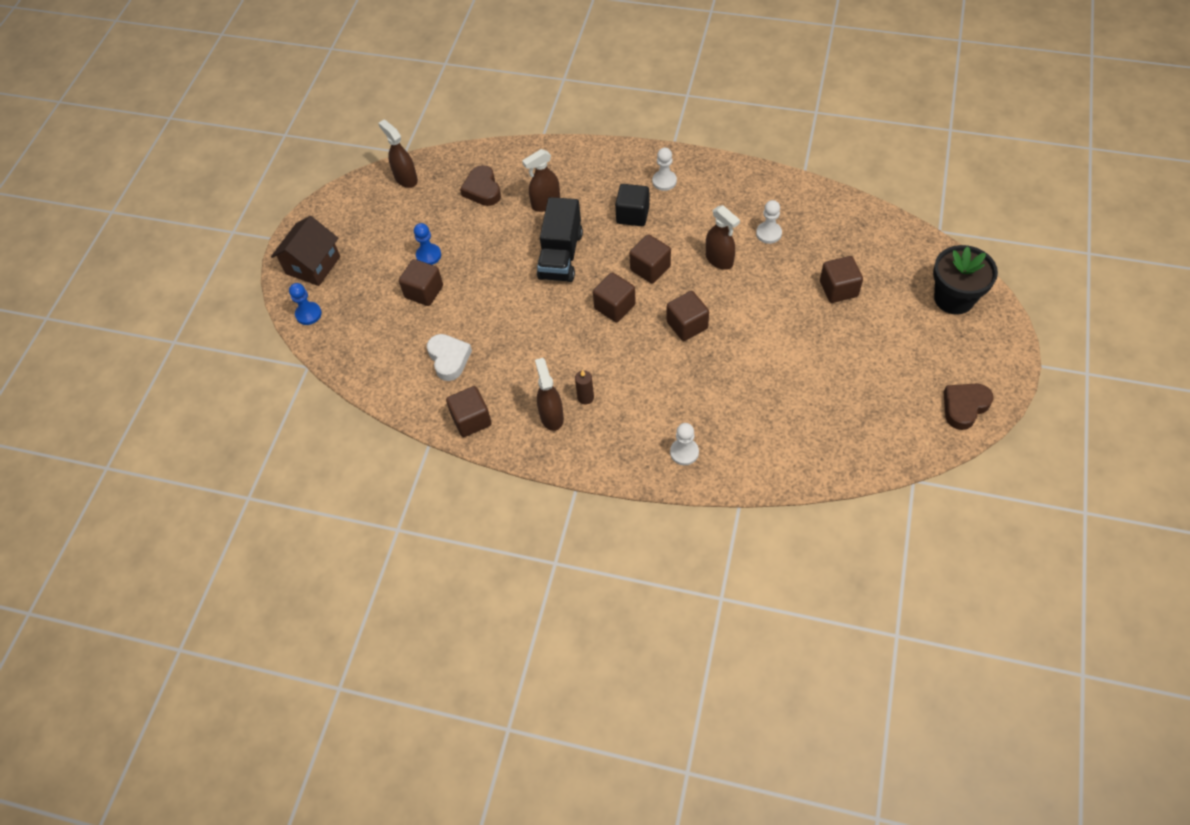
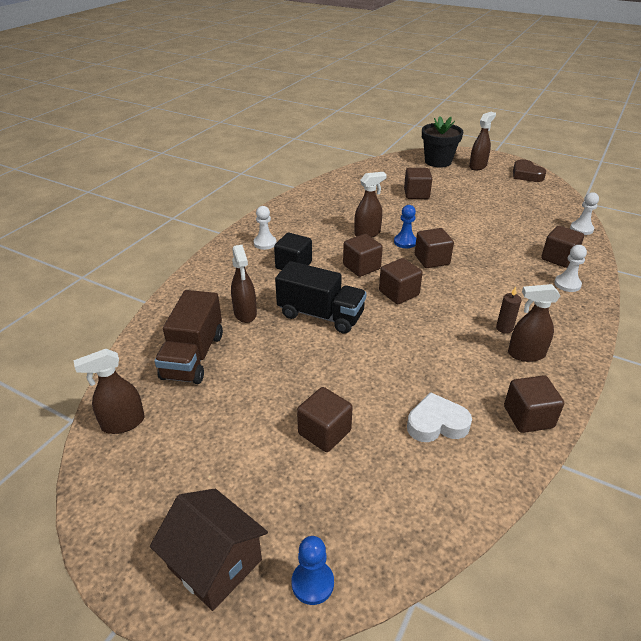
camera: 80 degrees left, 20 degrees down
(428, 255) = (267, 419): blue pawn -> blue pawn (405, 242)
(482, 190) = (193, 356): brown heart -> brown truck
(738, 445) = (558, 258): none -> brown cube
(768, 233) = (351, 209): white pawn -> white pawn (581, 229)
(963, 346) = (478, 166): none -> brown spray bottle

